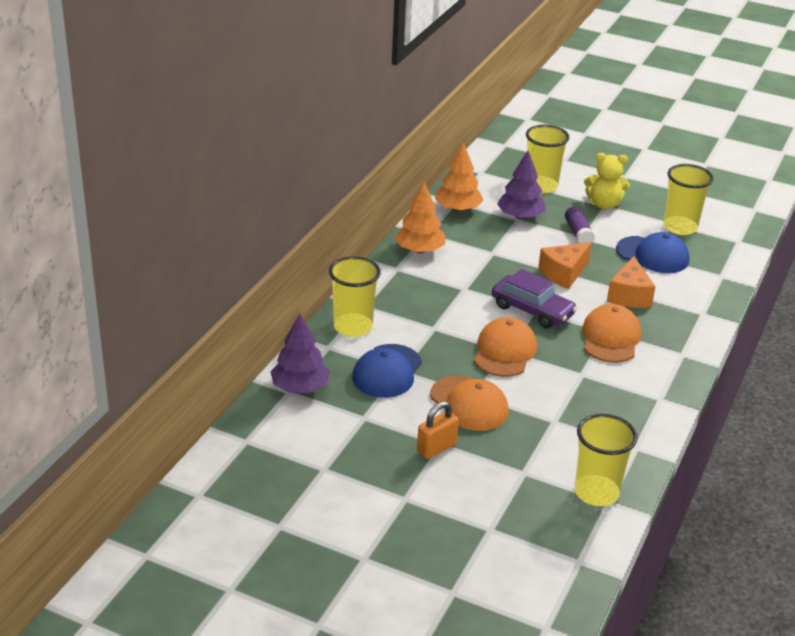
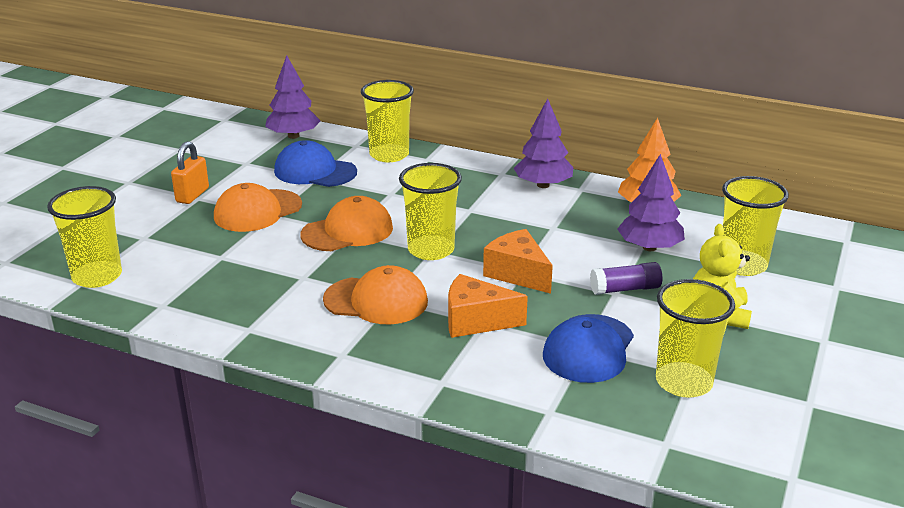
camera: 90 degrees right, 5 degrees down
(419, 250) = (543, 185): orange tree -> purple tree
(436, 448) = (192, 195): orange padlock -> orange padlock turned 60 degrees clockwise
(504, 351) = (347, 231): orange cap -> orange cap turned 45 degrees counterclockwise
(532, 310) = (431, 250): purple car -> yellow cup

